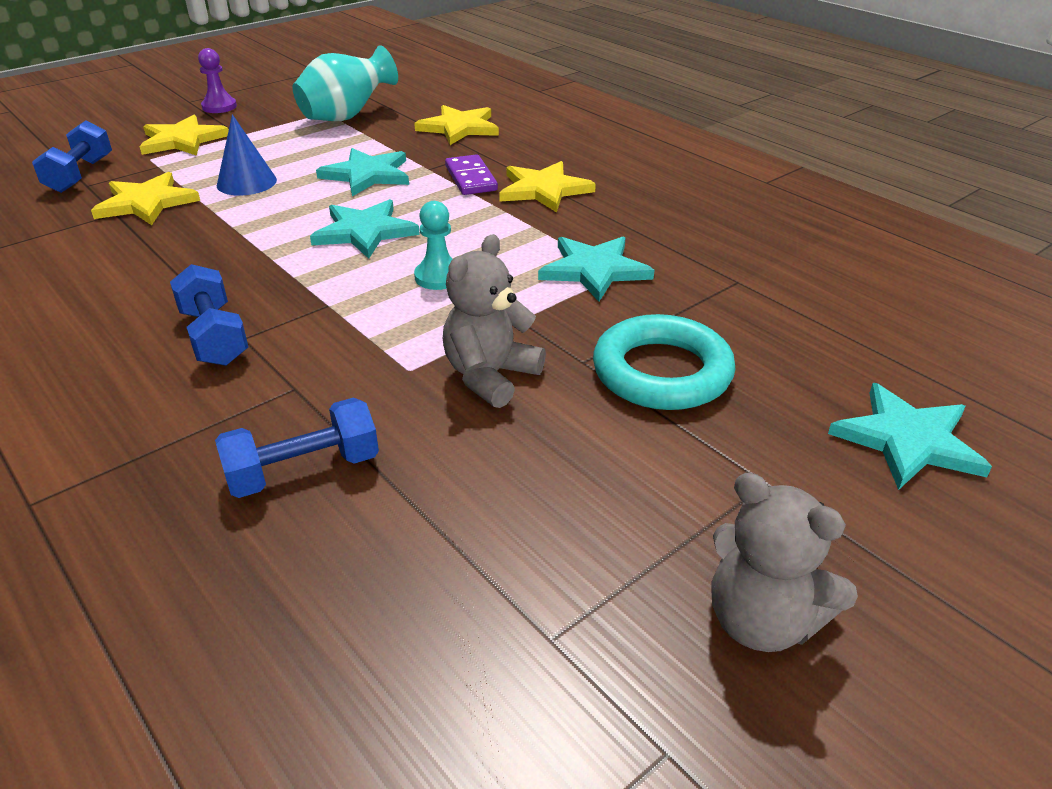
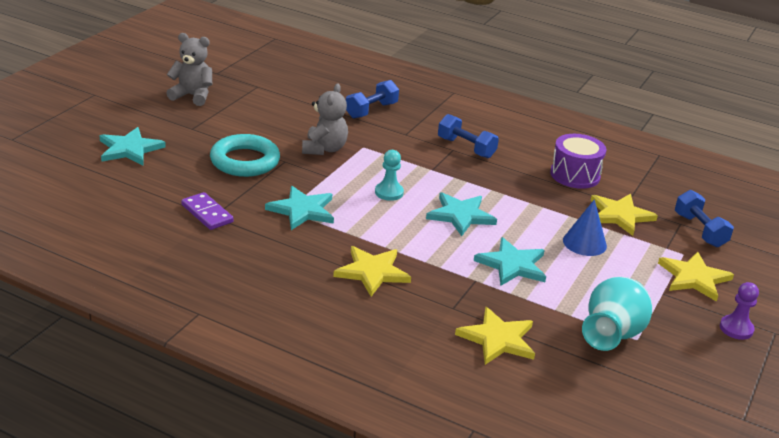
camera: 155 degrees right, 5 degrees down
(108, 261) = (575, 175): none -> purple drum
(470, 178) = (434, 275): purple domino -> purple domino (207, 213)

